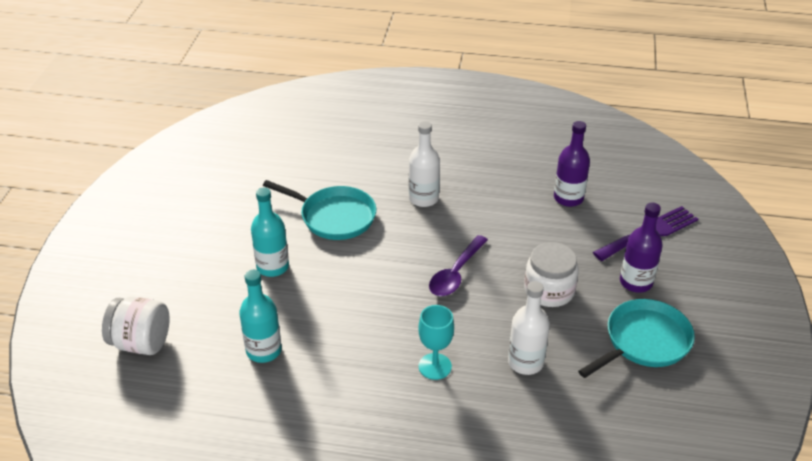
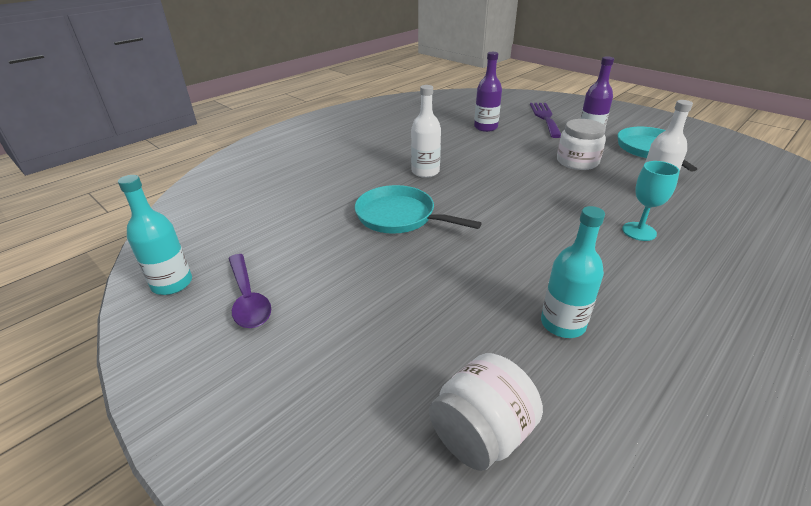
camera: 55 degrees left, 5 degrees down
(272, 267) = (434, 274): turquoise bottle -> turquoise bottle (172, 283)
(334, 217) = (399, 216): turquoise pan -> turquoise pan turned 120 degrees counterclockwise
(456, 273) = (529, 187): purple spoon -> purple spoon (248, 298)

